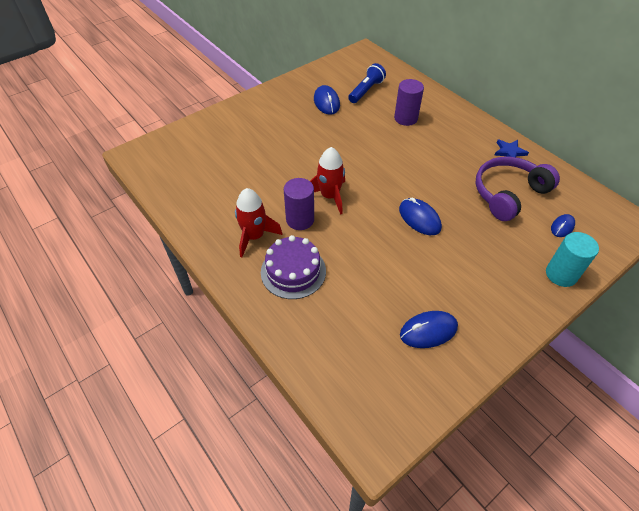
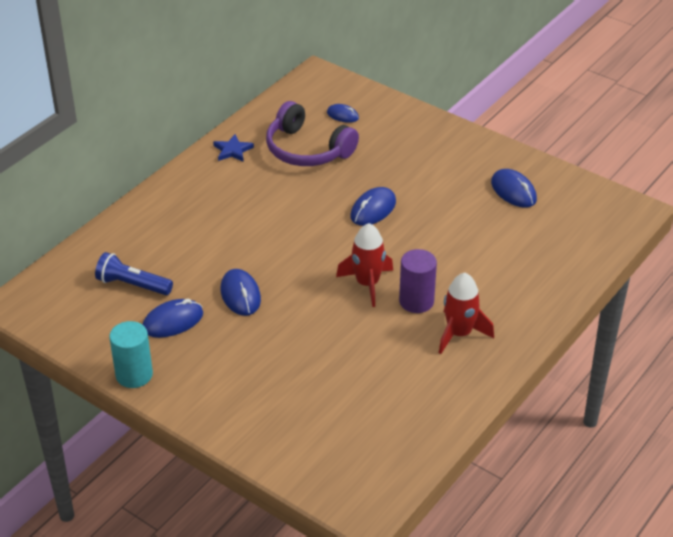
camera: 105 degrees left, 10 degrees down
(293, 271) = (492, 291): purple cake -> none
(340, 132) = (240, 295): none -> blue mouse
(405, 118) = (190, 238): purple cylinder -> none
(561, 274) = (406, 117): turquoise cylinder -> turquoise cylinder (134, 375)

